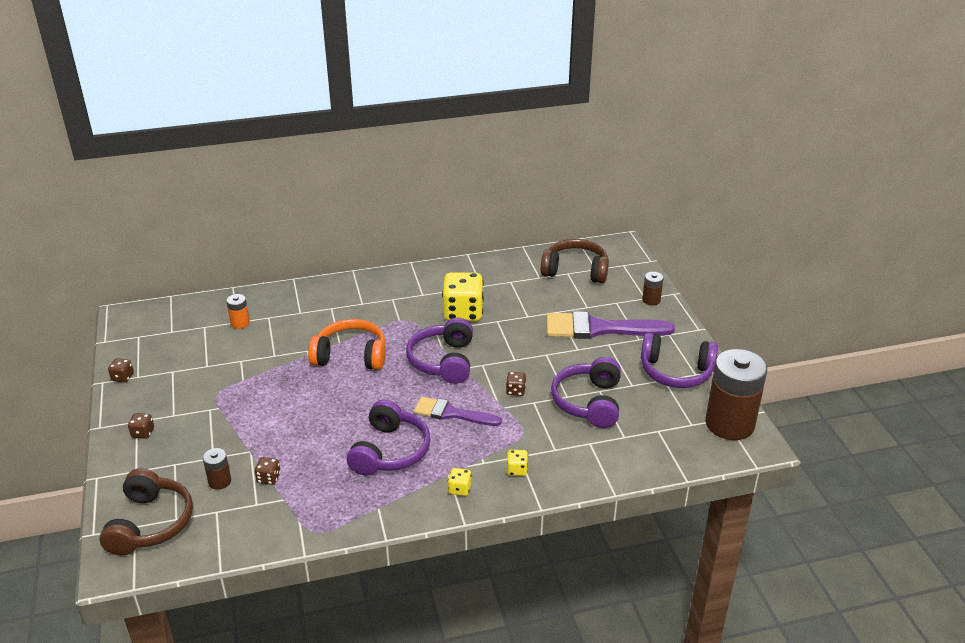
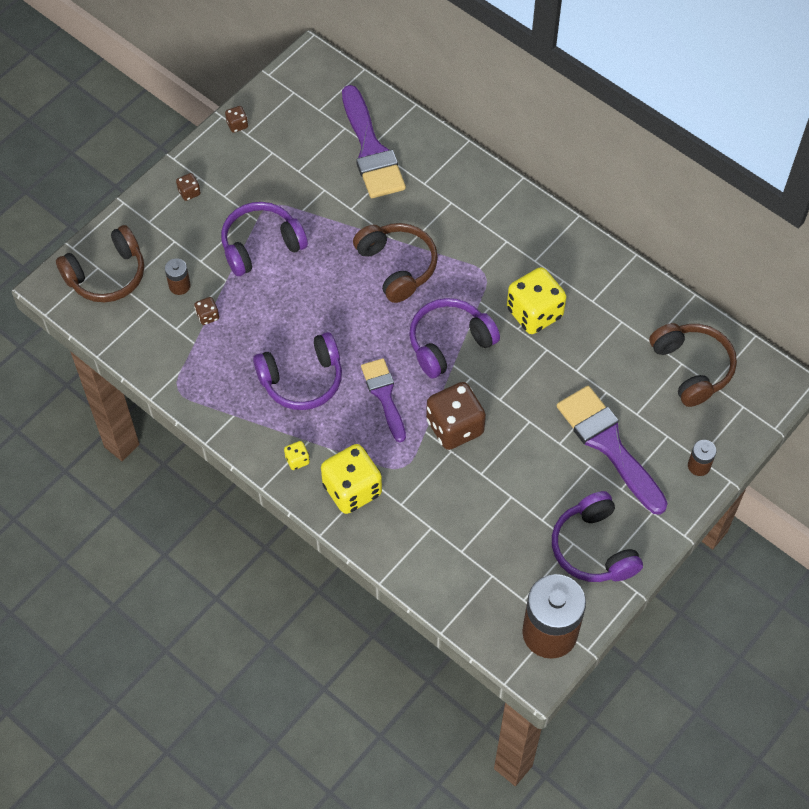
camera: 55 degrees right, 25 degrees up
(240, 323) = (371, 150): orange battery -> purple brush
(351, 356) = (397, 266): orange headphones -> brown headphones
(515, 391) = (454, 427): brown dice -> brown dice, size x2.30
(517, 470) = (352, 489): yellow dice -> yellow dice, size x2.30
(589, 402) = (487, 496): purple headphones -> purple headphones (261, 245)

